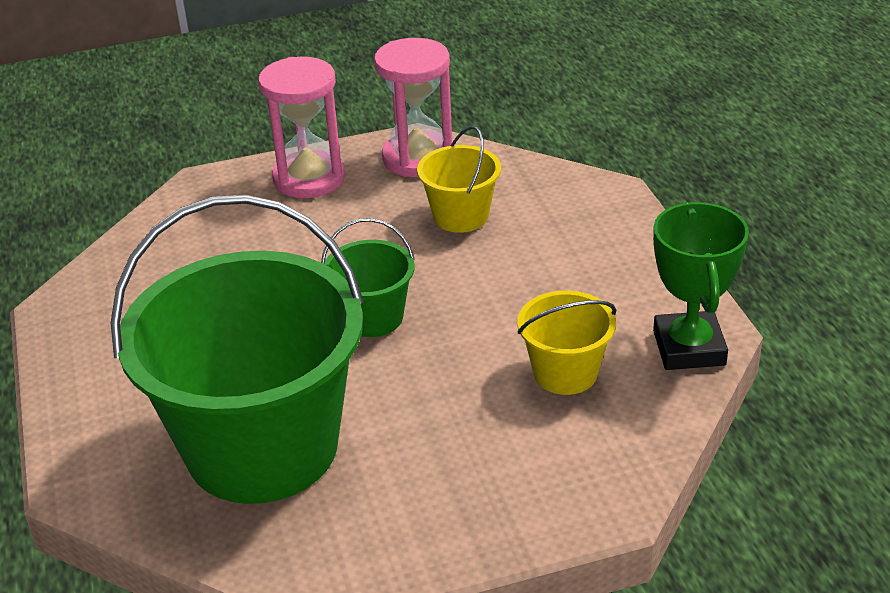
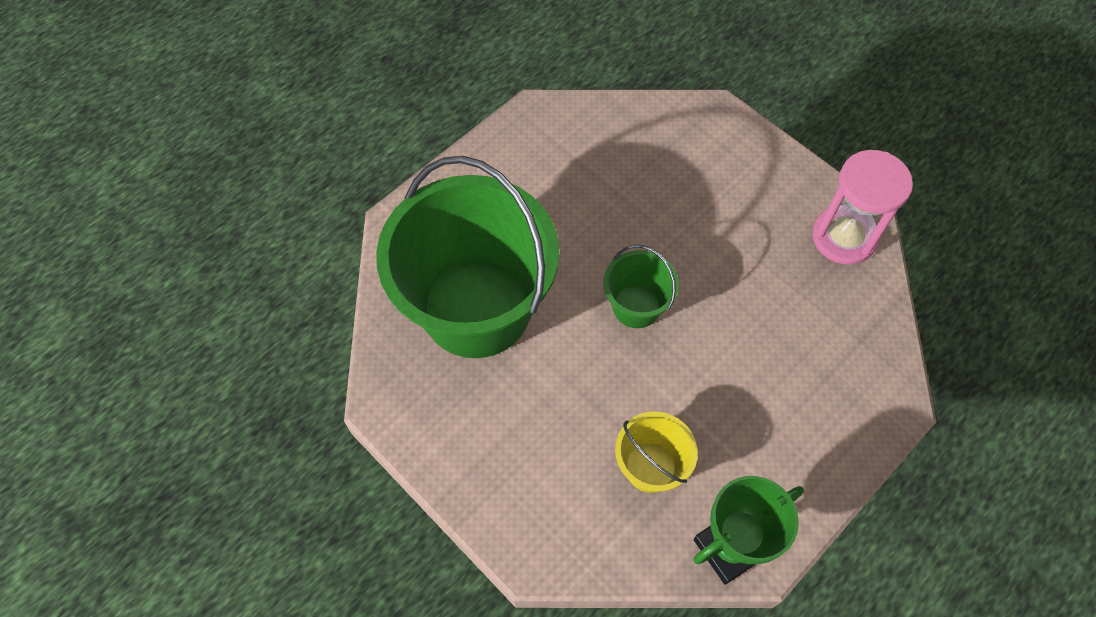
camera: 60 degrees right, 25 degrees up
(309, 178) = (767, 177): pink hourglass -> none
(460, 216) = (789, 306): yellow bucket -> none

